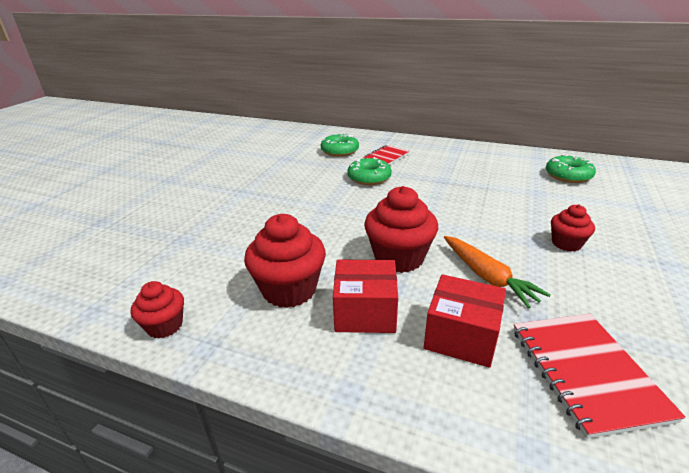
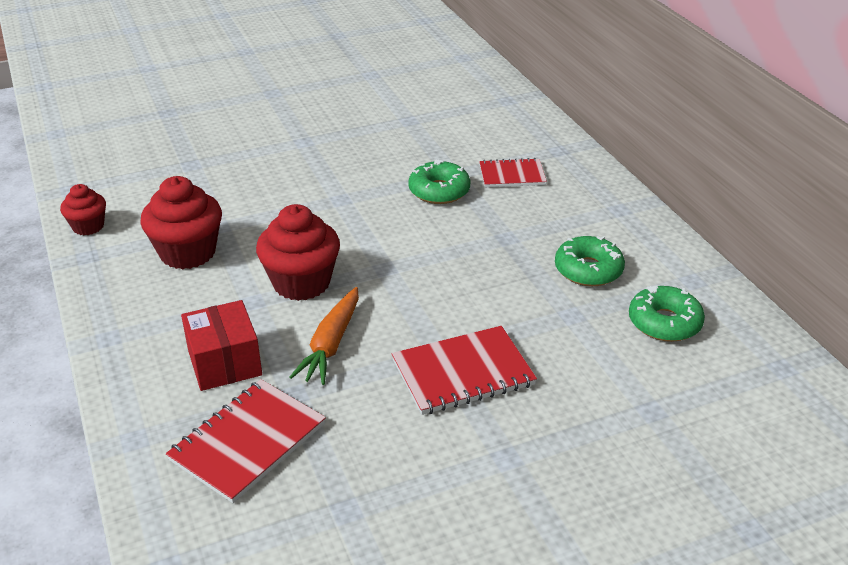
camera: 45 degrees right, 5 degrees up
(340, 151) = (479, 139): green donut -> green donut (588, 270)
(365, 312) = (201, 303): red box -> none
(566, 243) = (463, 373): red cupcake -> red notebook

